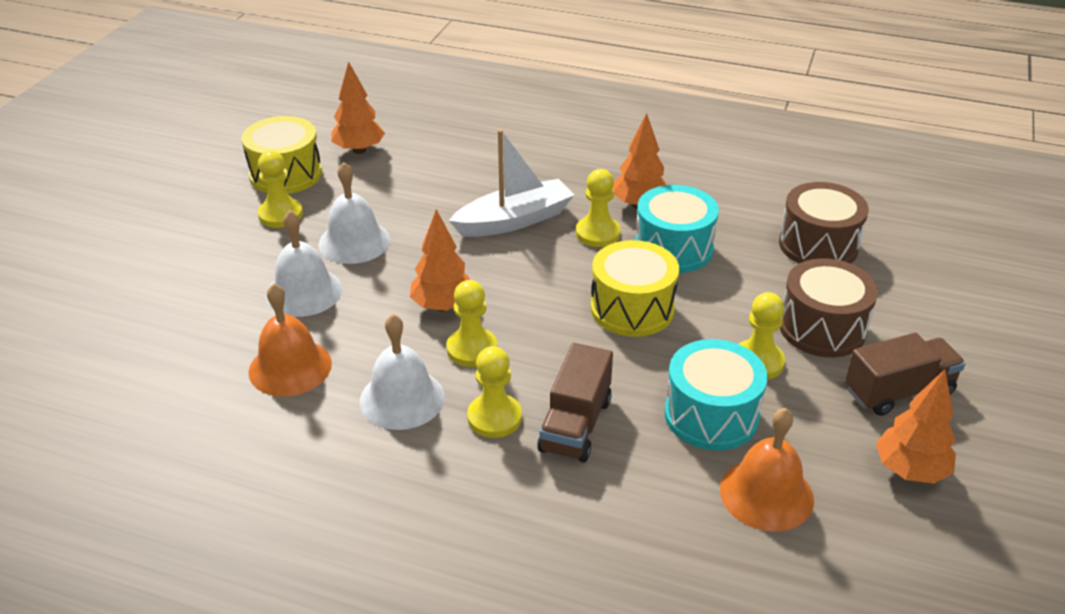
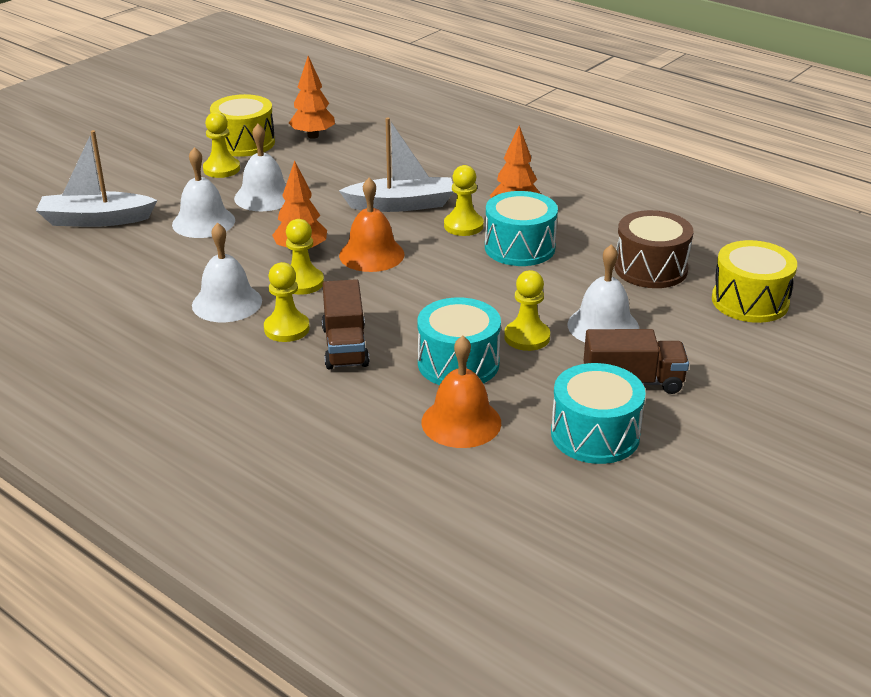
camera: 20 degrees right, 5 degrees down
(168, 318) = (96, 220): none -> white boat
(290, 367) = (160, 267): orange bell -> orange bell (371, 254)
(575, 425) = (345, 346): brown truck -> brown truck turned 45 degrees counterclockwise
(632, 308) = (451, 281): yellow drum -> yellow drum (750, 301)
(822, 328) = (603, 326): brown drum -> white bell
(910, 471) = (595, 435): orange tree -> turquoise drum

